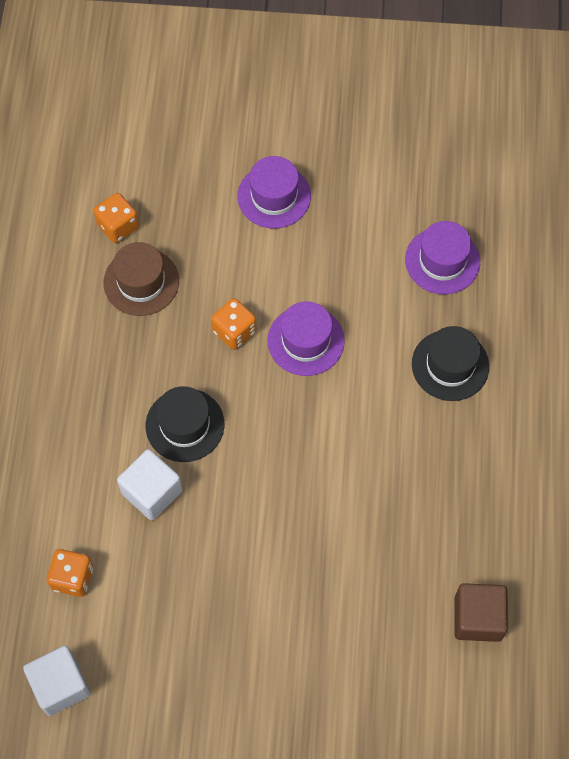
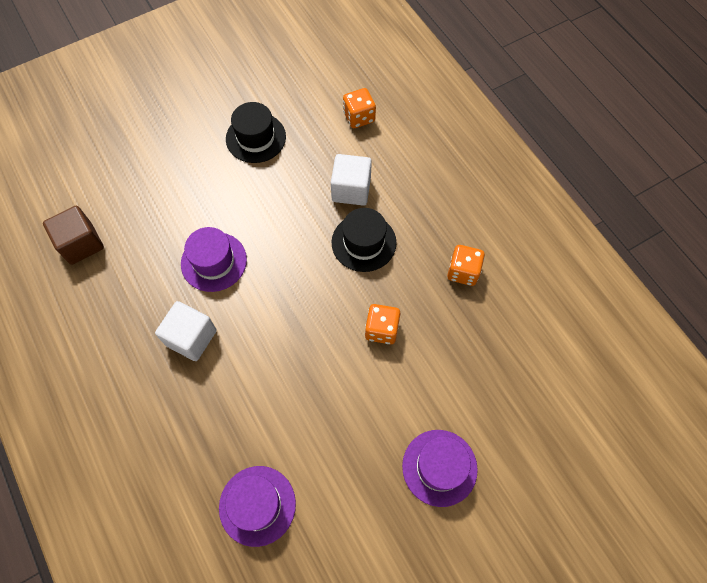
camera: 145 degrees right, 0 degrees up
(60, 685) = (319, 66): white cube -> white cube (191, 338)
(118, 226) = (535, 353): orange dice -> orange dice (463, 272)
(141, 282) = (479, 321): brown hat -> none
(306, 340) = (323, 357): purple hat -> purple hat (214, 261)
(450, 365) = (197, 412): black hat -> black hat (256, 138)

